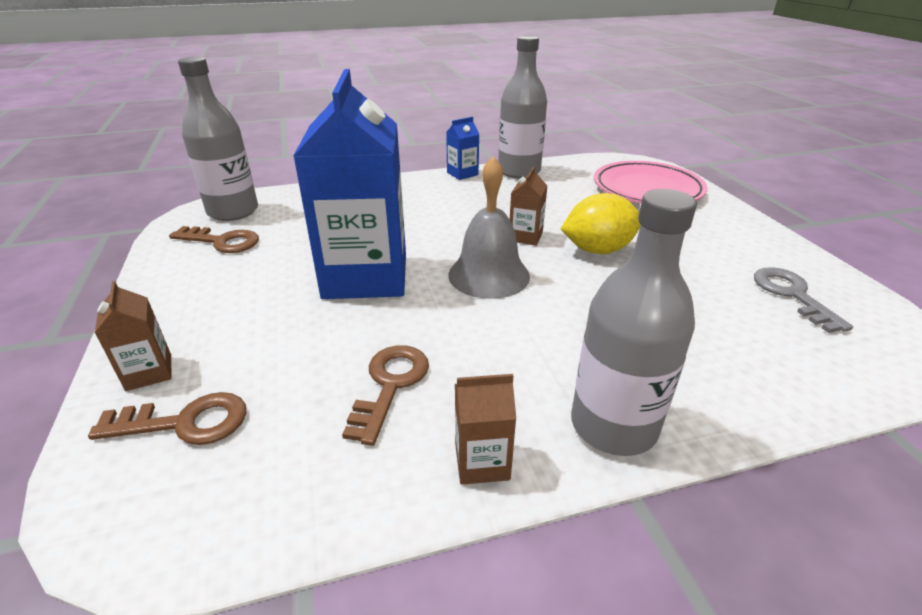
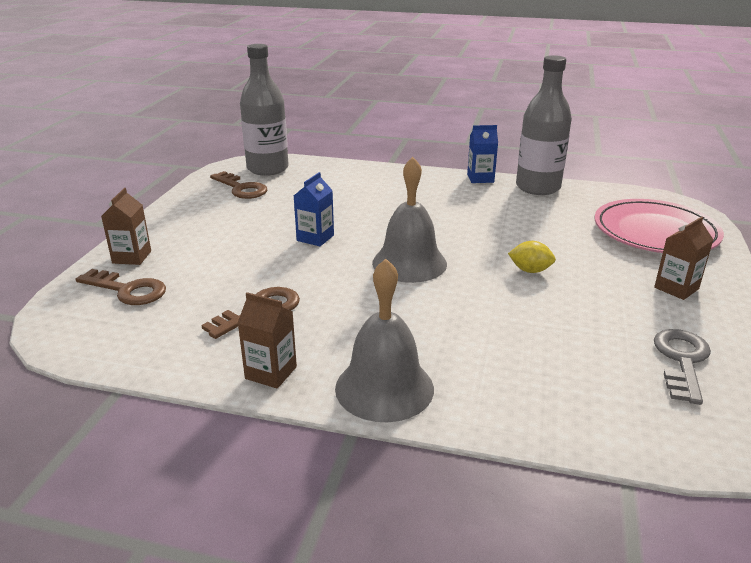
camera: 30 degrees right, 5 degrees down
(365, 276) = (315, 238): blue carton -> blue carton, size x0.41
(525, 237) = (476, 243): brown carton -> brown carton (676, 288)
(597, 250) = (530, 270): yellow lemon -> yellow lemon, size x0.55
(613, 426) = (384, 388): grey bottle -> grey bell

